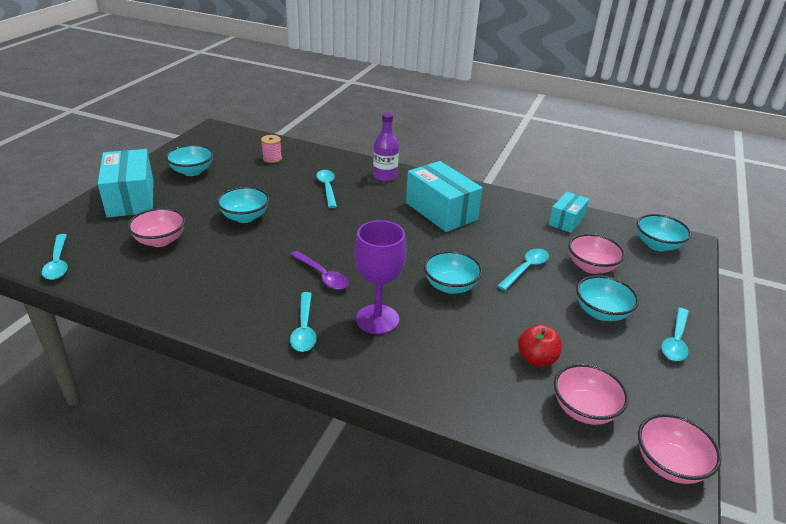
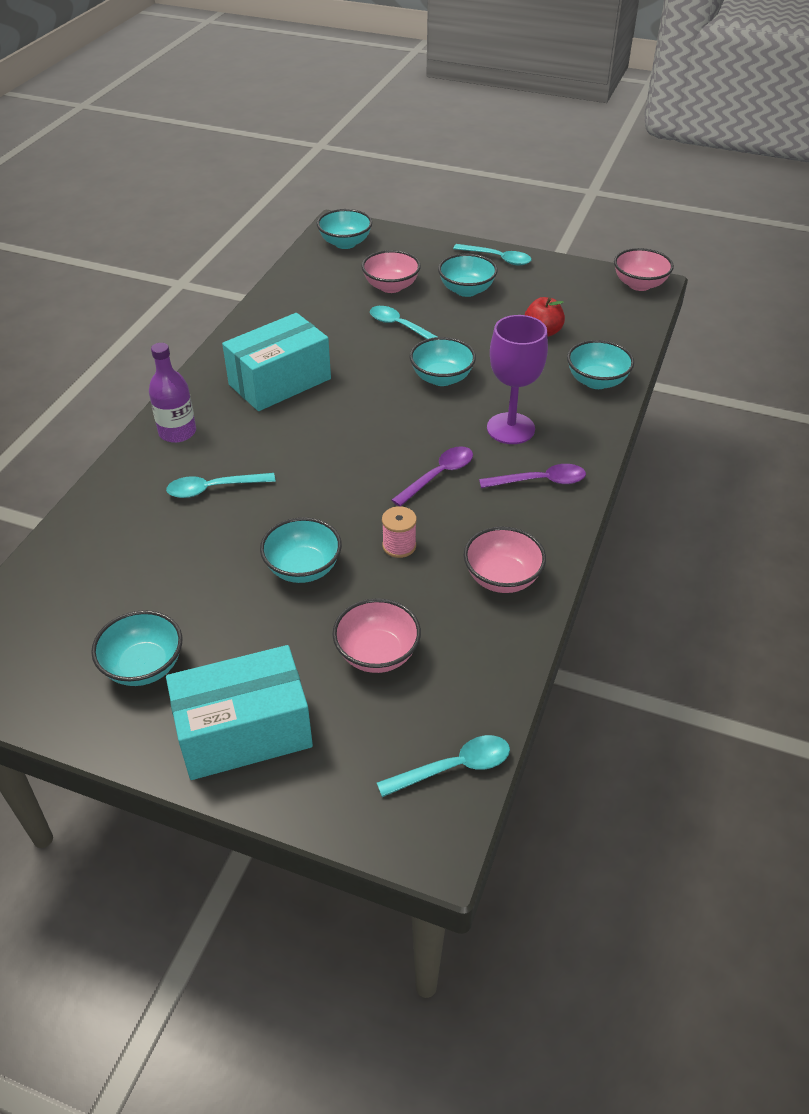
camera: 90 degrees left, 10 degrees up
(272, 158) = (103, 564): pink spool -> pink spool (399, 546)
(304, 329) = (540, 481): turquoise spoon -> purple spoon
(452, 388) = (596, 381): none -> turquoise bowl
(566, 221) = (299, 291): turquoise box -> none
(584, 409) = (597, 314): pink bowl -> pink bowl (502, 578)

